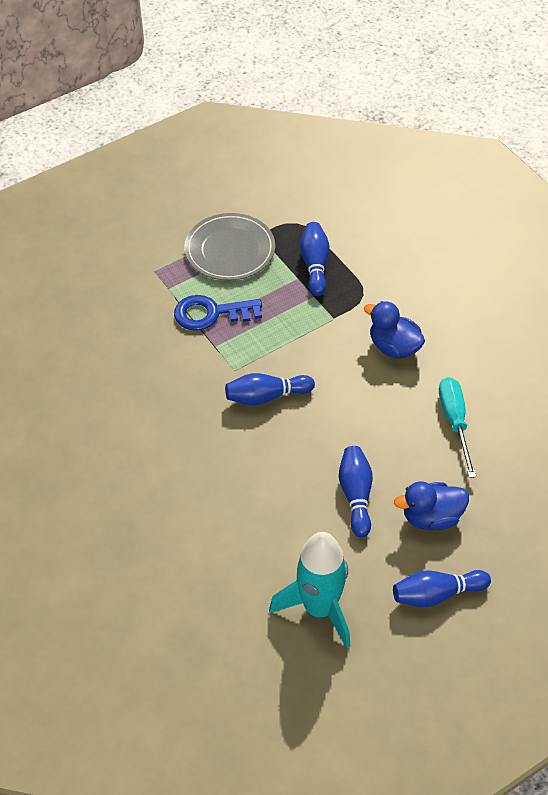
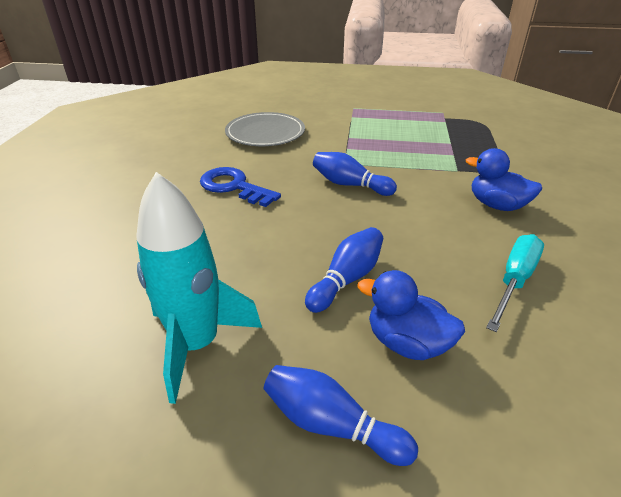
camera: 40 degrees right, 15 degrees down
(211, 314) = (364, 135): blue key -> blue key (234, 187)
(230, 250) = (415, 116): grey plate -> grey plate (265, 133)
(315, 265) = (472, 142): blue bowling pin -> none
(394, 347) = (497, 205): blue duck -> blue duck turned 45 degrees counterclockwise

